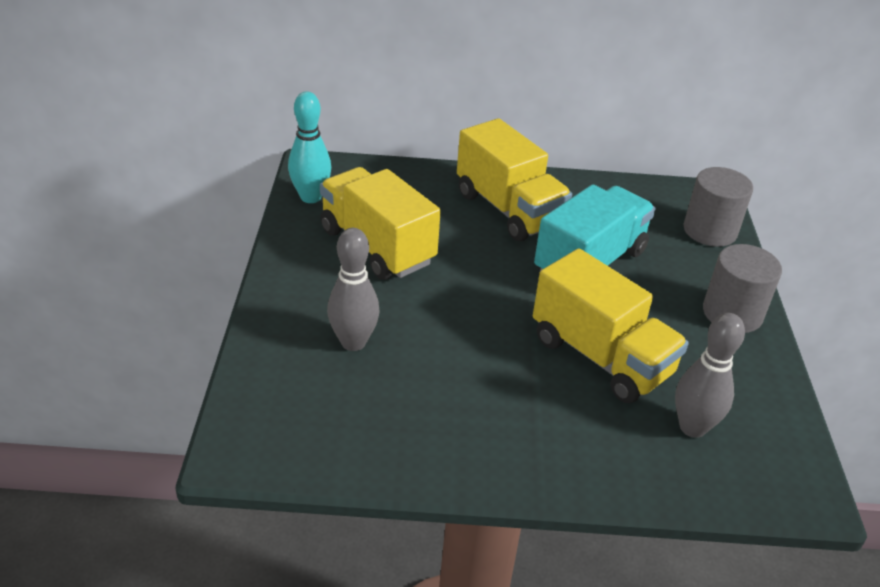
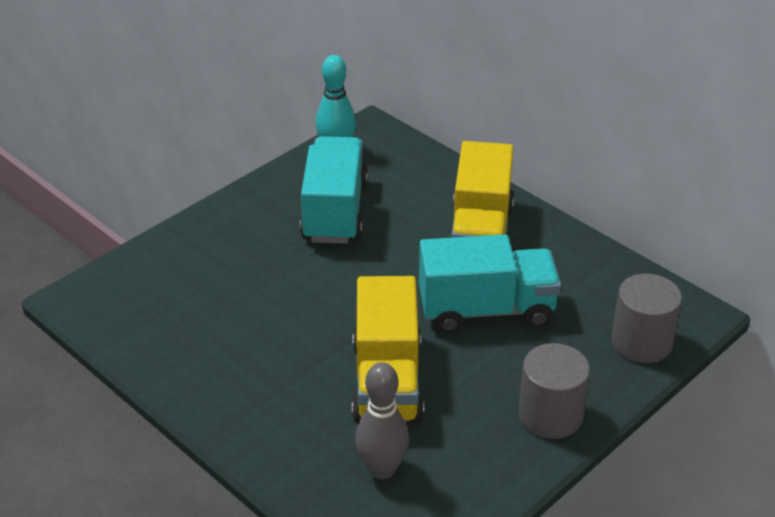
camera: 45 degrees right, 0 degrees up
(353, 342) = (228, 271): grey bowling pin -> none
(377, 246) = (334, 212): yellow truck -> turquoise truck

